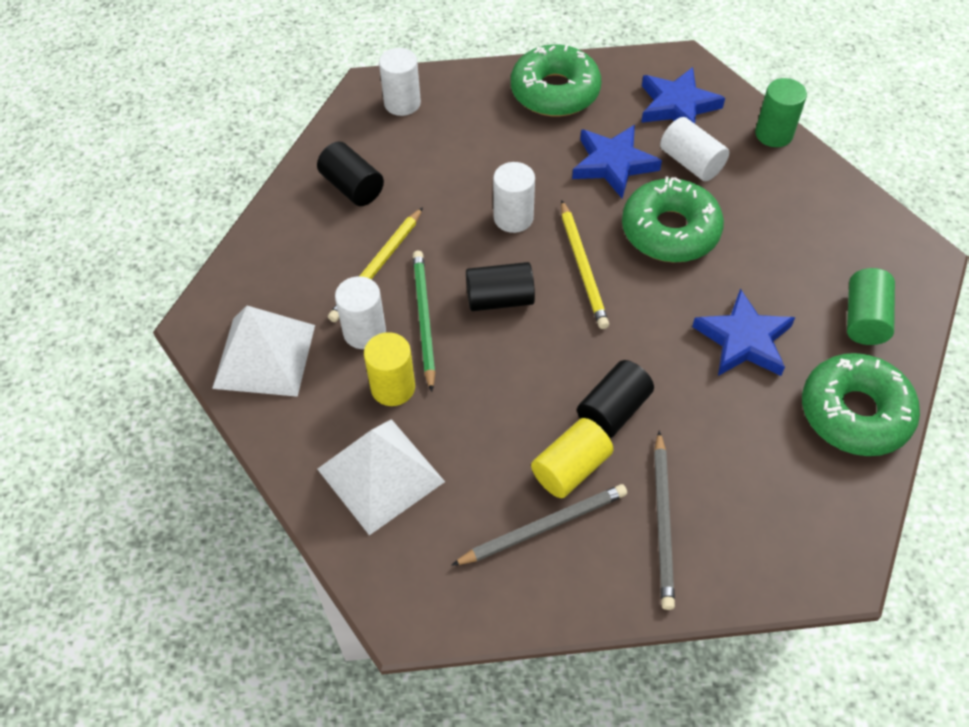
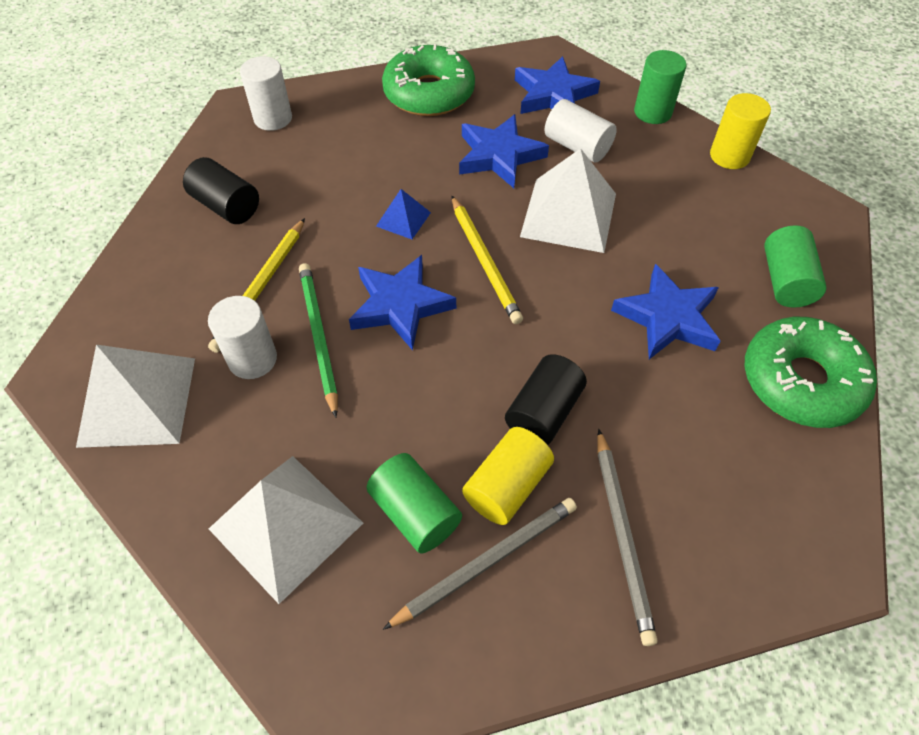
camera: 10 degrees left, 0 degrees up
(393, 387) = (291, 418): yellow cylinder -> yellow cylinder (729, 156)
(489, 479) = (415, 513): none -> green cylinder
(500, 299) = (400, 305): black cylinder -> blue star
(513, 218) = (403, 219): white cylinder -> blue pyramid
(670, 231) = (569, 215): green donut -> white pyramid

